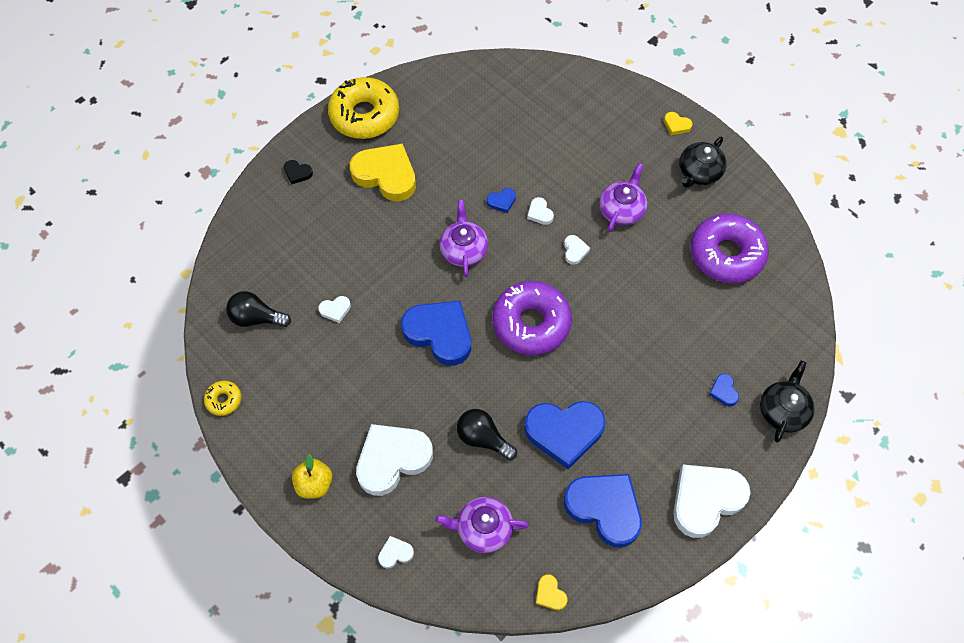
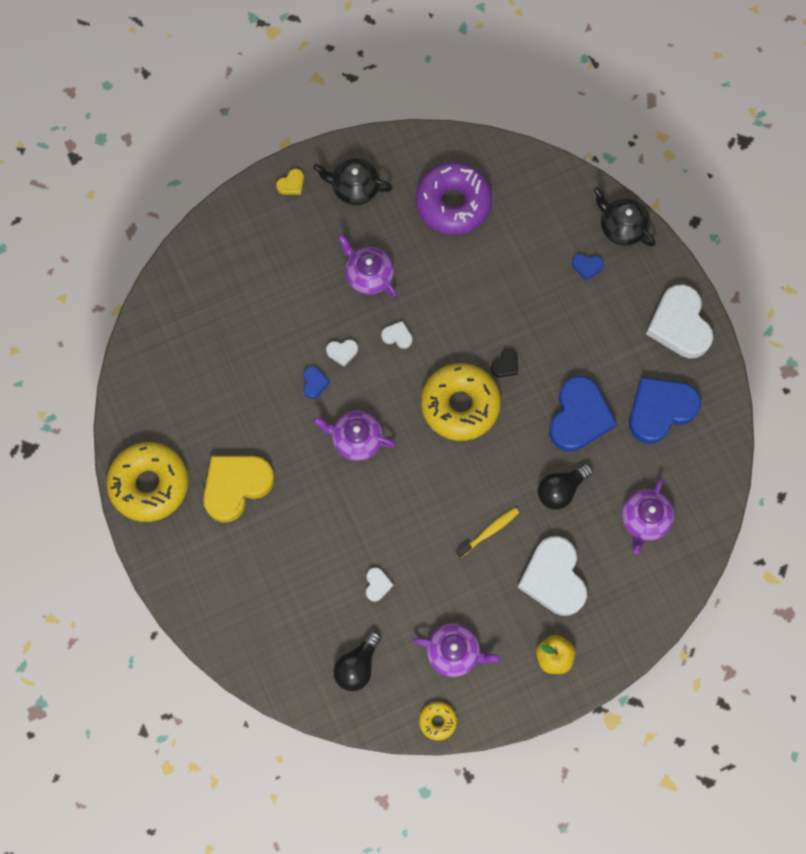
camera: 70 degrees left, 10 degrees up
(292, 393) = (454, 652): none -> purple teapot
(297, 173) = (196, 577): black heart -> black heart (505, 365)
(395, 553) = (642, 603): white heart -> none
(418, 387) = (489, 531): none -> yellow toothbrush
(439, 333) = (440, 493): blue heart -> none
(531, 323) = (460, 405): purple donut -> yellow donut
(550, 594) = (719, 484): yellow heart -> none
(699, 172) = (354, 188): black teapot -> black teapot turned 135 degrees clockwise

